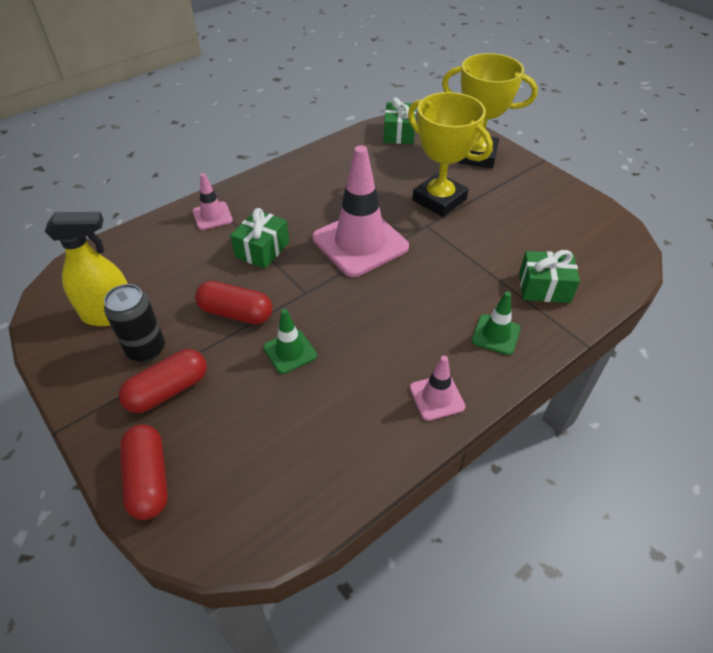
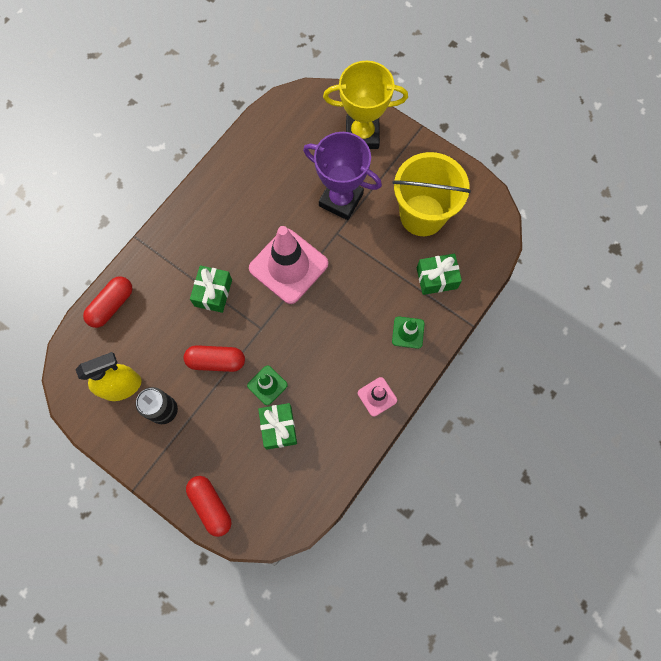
camera: 15 degrees left, 25 degrees up
(168, 390) = (194, 439): red capsule -> red capsule (111, 305)
(212, 216) = (158, 265): pink traffic cone -> none
(399, 133) = (287, 119): green gift -> green gift (278, 428)
(439, 200) = (341, 200): yellow trophy -> purple trophy
(534, 228) = (422, 215): none -> yellow bucket

